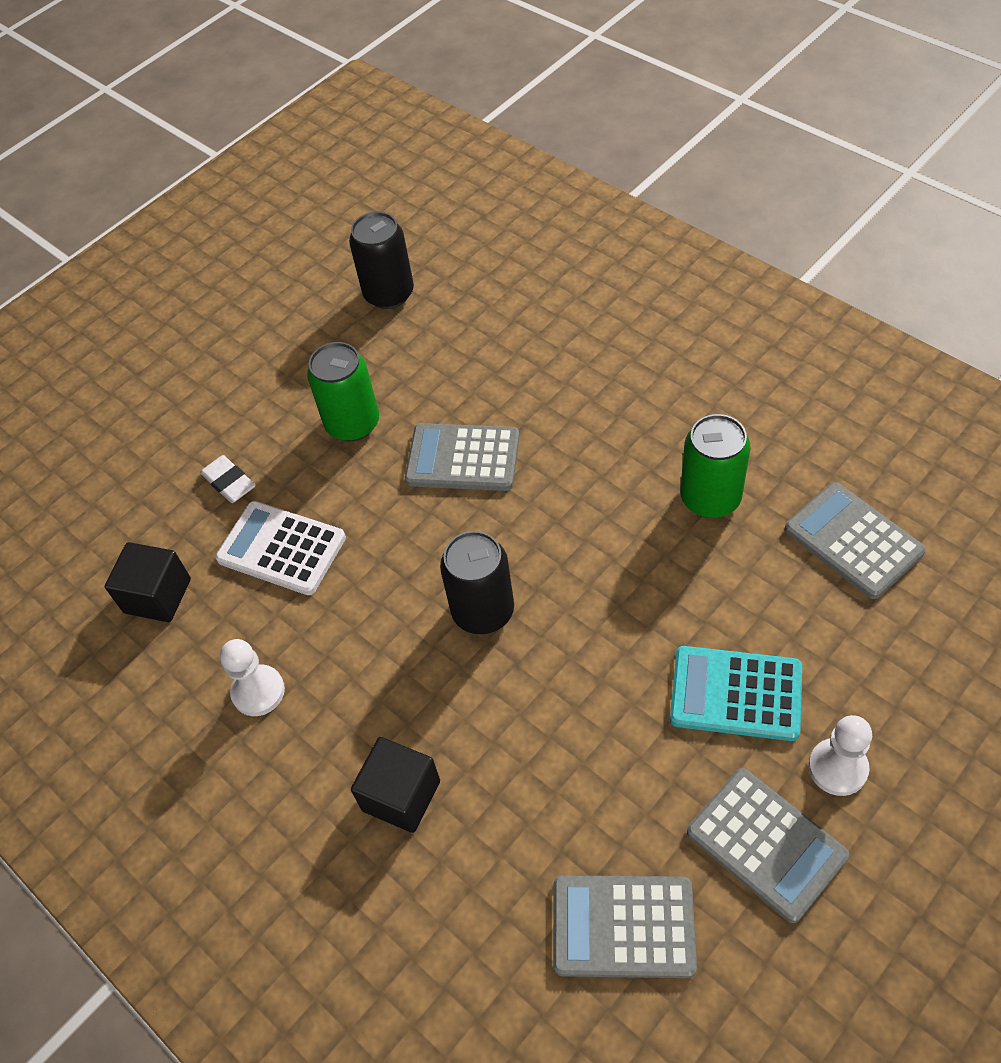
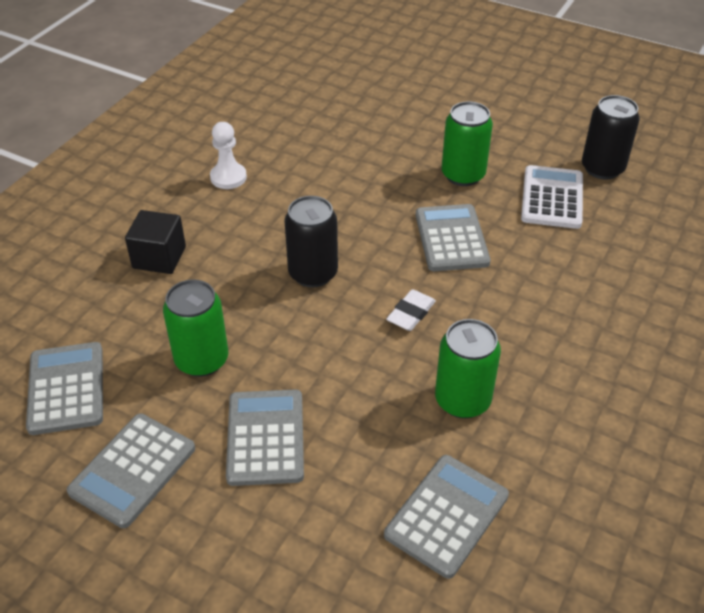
camera: 70 degrees right, 10 degrees down
(157, 596) = (291, 119): black cube -> none
(229, 482) = (390, 128): white eraser -> white eraser (411, 313)
(281, 549) = (341, 164): white calculator -> white calculator (552, 198)
(604, 753) = (202, 360): none -> green can
(736, 694) = (265, 437): turquoise calculator -> grey calculator
(838, 768) = (204, 516): white pawn -> none

